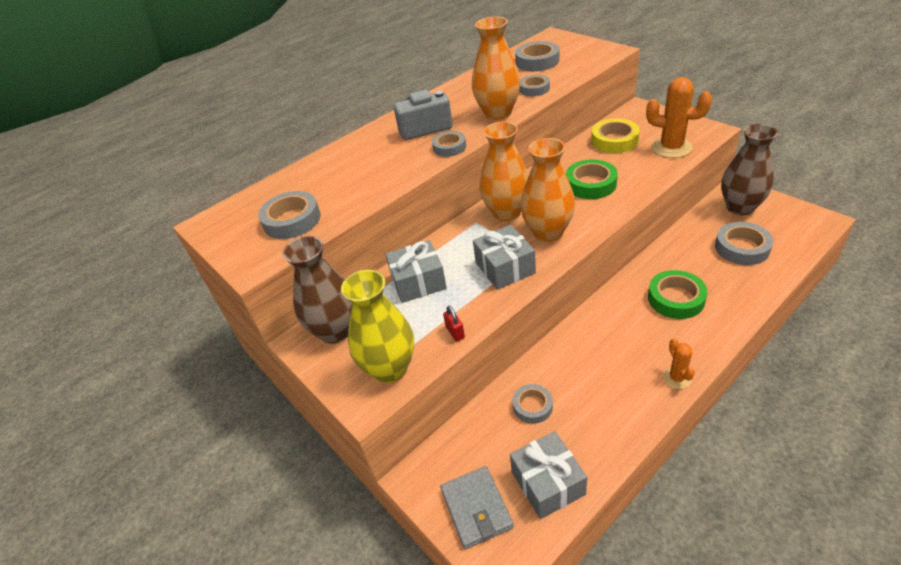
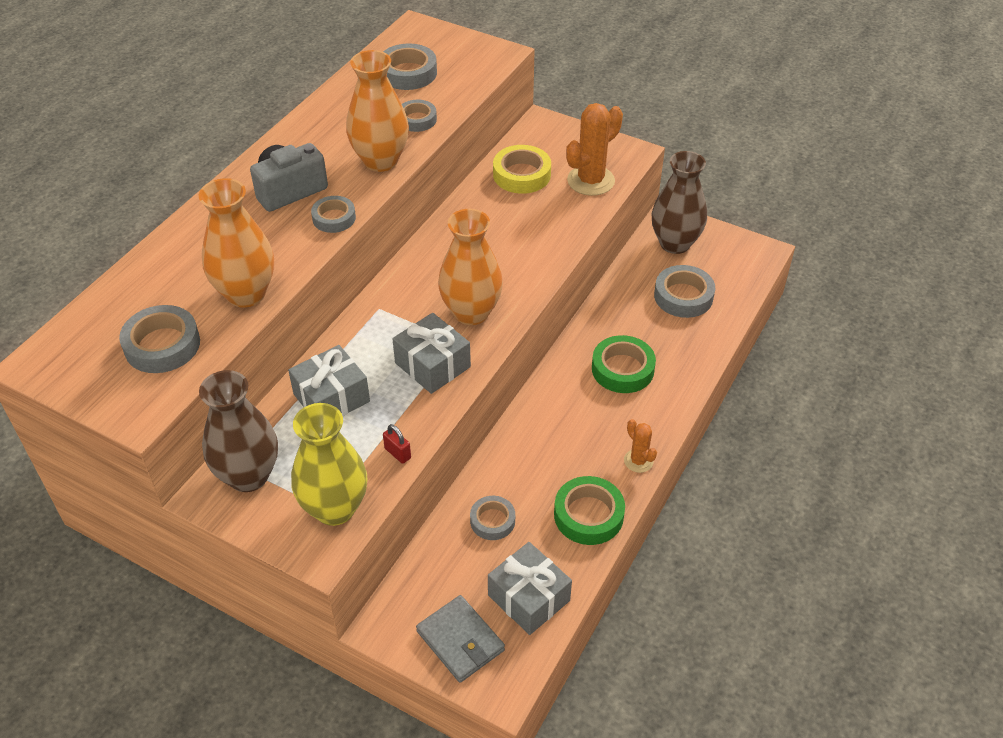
camera: 25 degrees left, 5 degrees up
(506, 212) = (413, 290): orange vase -> orange vase (246, 294)
(591, 184) = (506, 240): green tape -> green tape (588, 515)
(671, 148) = (591, 181): orange cactus -> orange cactus turned 45 degrees counterclockwise

